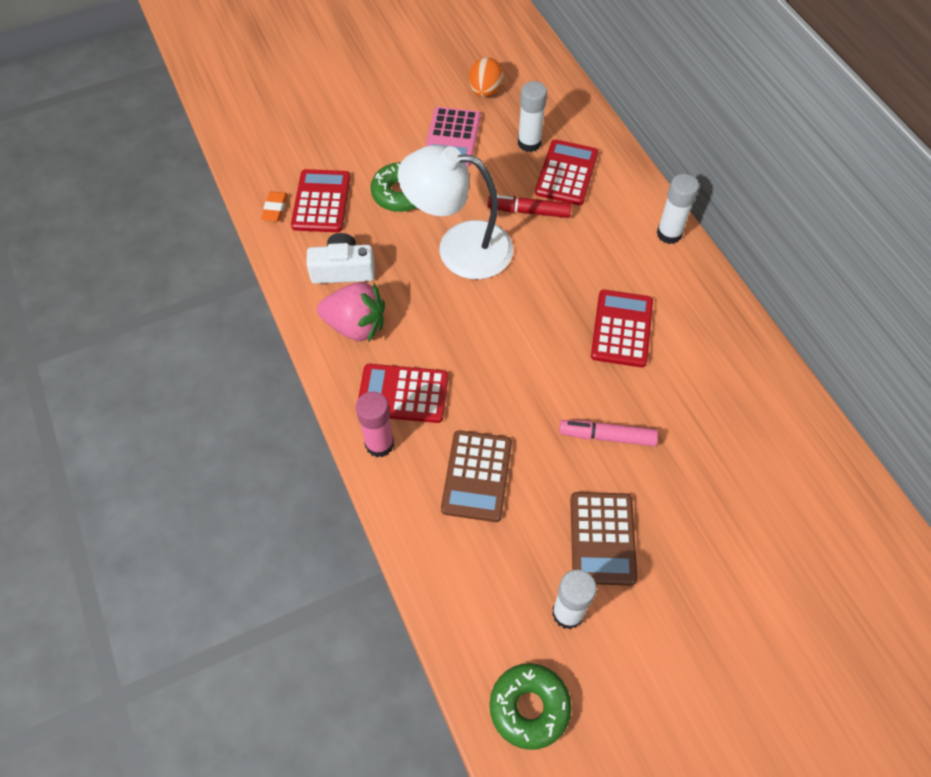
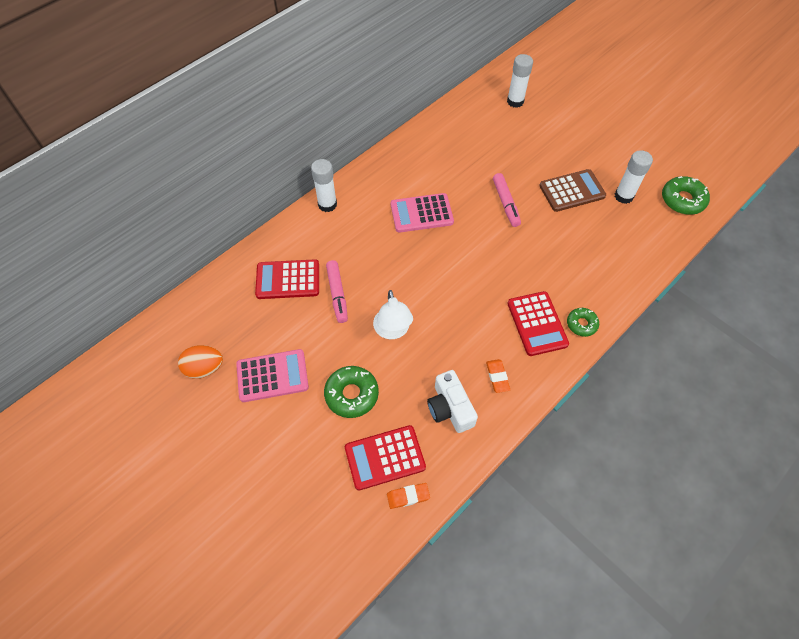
camera: 110 degrees left, 0 degrees up
(356, 326) = (497, 377): pink strawberry -> orange eraser
(379, 444) = (581, 324): pink glue stick -> green donut
(459, 248) = (392, 331): white lamp -> white lamp, size x0.60
(477, 476) = (571, 262): brown calculator -> none
(529, 143) = (262, 315): white glue stick -> white glue stick (515, 101)
(529, 211) = (337, 294): red marker -> pink marker
(621, 329) = (421, 213): red calculator -> pink calculator

